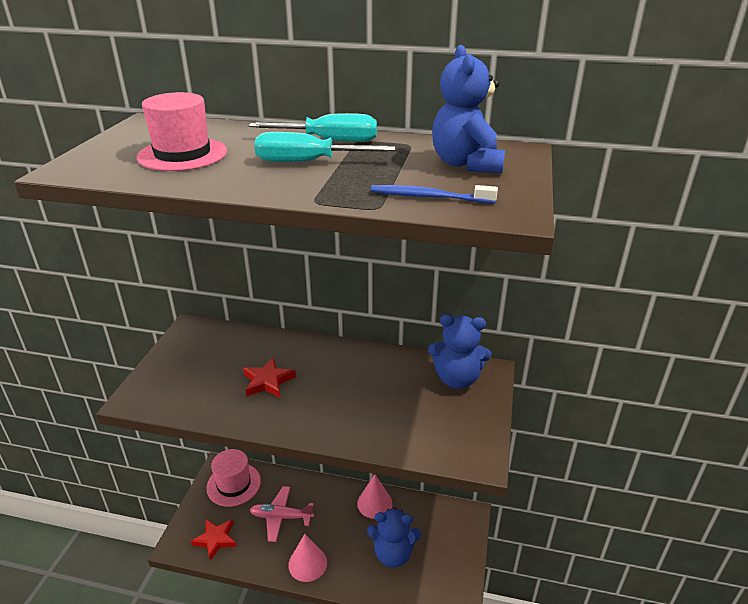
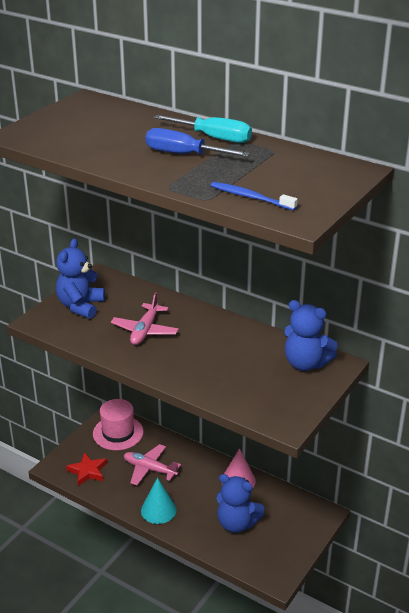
camera: 20 degrees right, 0 degrees up
(182, 154) = (98, 134): pink hat -> none
(268, 381) = (145, 331): red star -> pink plane
(307, 563) = (158, 510): pink cone -> turquoise cone
(308, 162) = (184, 154): turquoise screwdriver -> blue screwdriver
(466, 164) = (303, 175): blue teddy bear -> blue teddy bear (80, 306)

